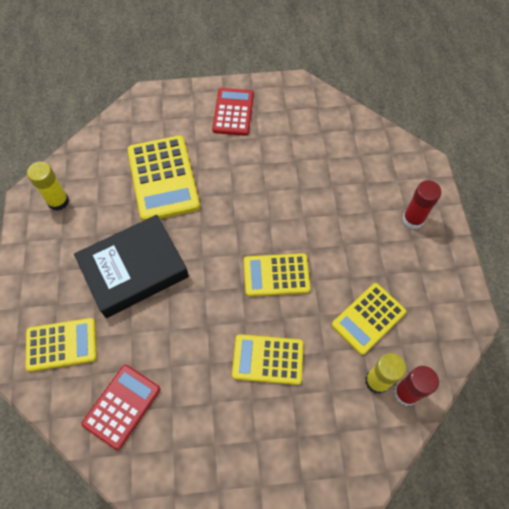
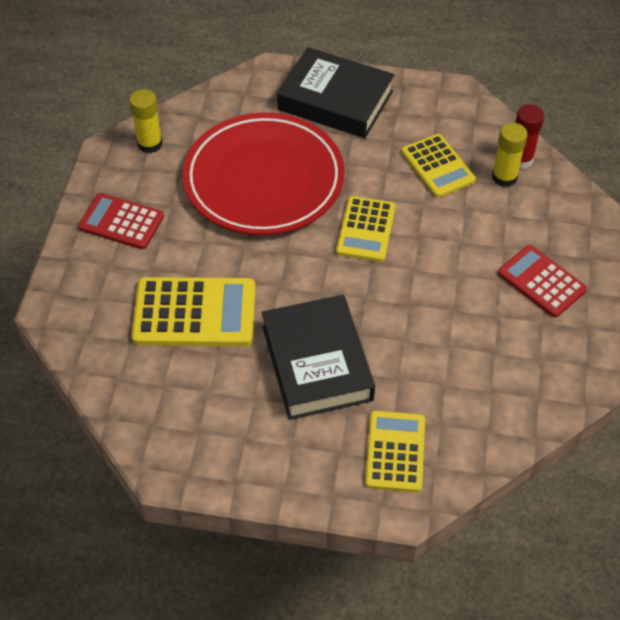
camera: 75 degrees left, 10 degrees down
(58, 201) = (185, 436): yellow glue stick -> yellow glue stick (150, 144)
(122, 406) = (484, 399): red calculator -> red calculator (541, 282)
(268, 359) = (461, 258): yellow calculator -> none
(304, 189) = (264, 180): none -> red plate
(413, 219) = (335, 100): red glue stick -> black book

